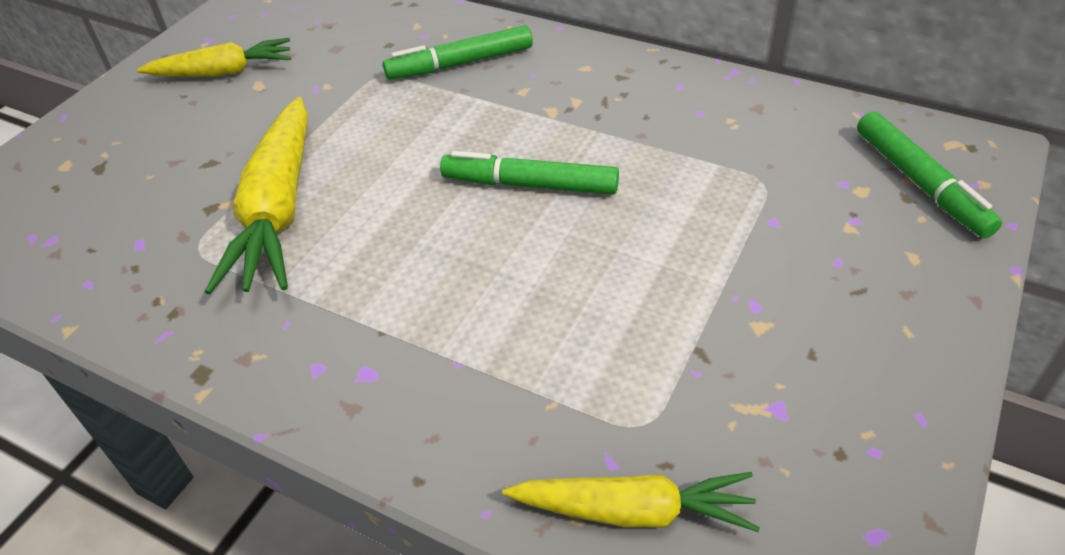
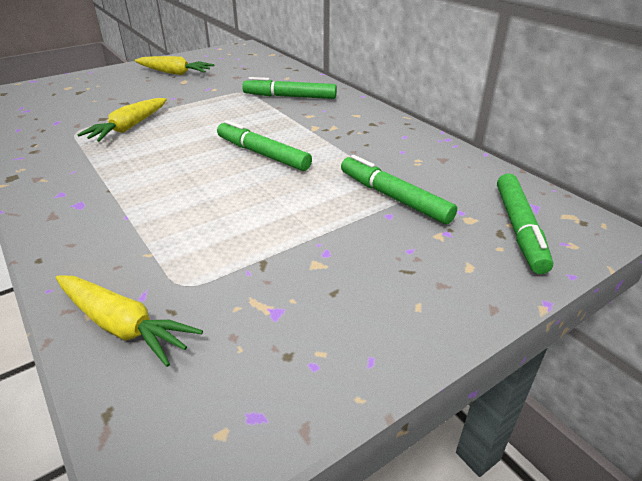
camera: 25 degrees right, 10 degrees down
(278, 210) = (129, 127): yellow carrot -> yellow carrot, size x0.63
(756, 192) = (394, 197): none -> green marker

